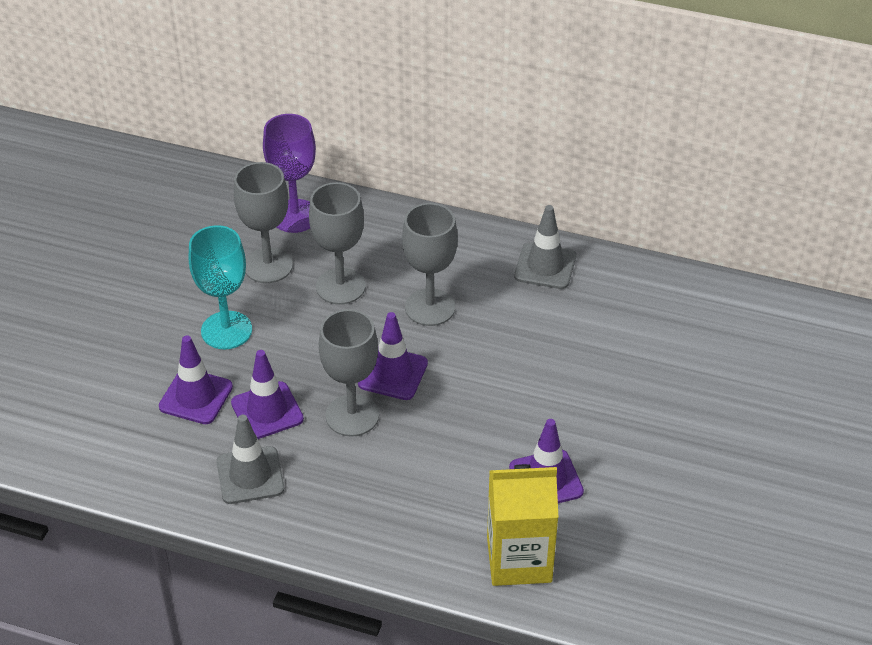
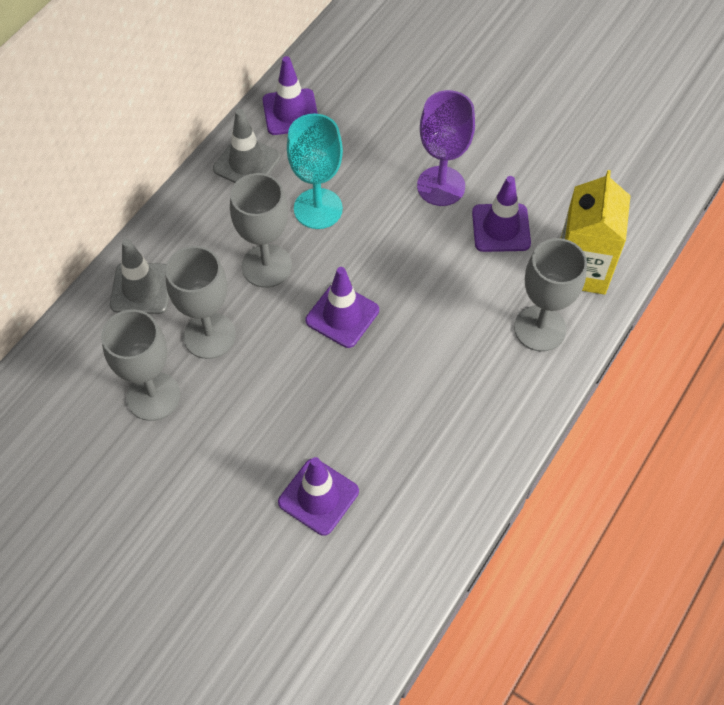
camera: 75 degrees left, 15 degrees up
(226, 330) = (234, 452): turquoise goblet -> turquoise goblet (318, 208)
(250, 475) = (436, 463): grey traffic cone -> grey traffic cone (141, 288)
(267, 411) = (357, 433): purple traffic cone -> purple traffic cone (290, 112)
(295, 216) = (88, 357): purple goblet -> purple goblet (441, 186)
(352, 415) = (385, 360): grey goblet -> grey goblet (540, 328)

